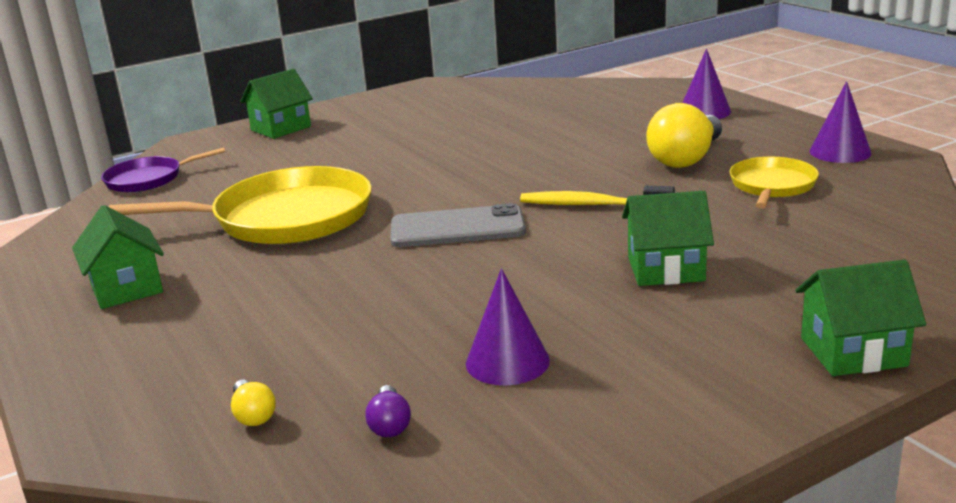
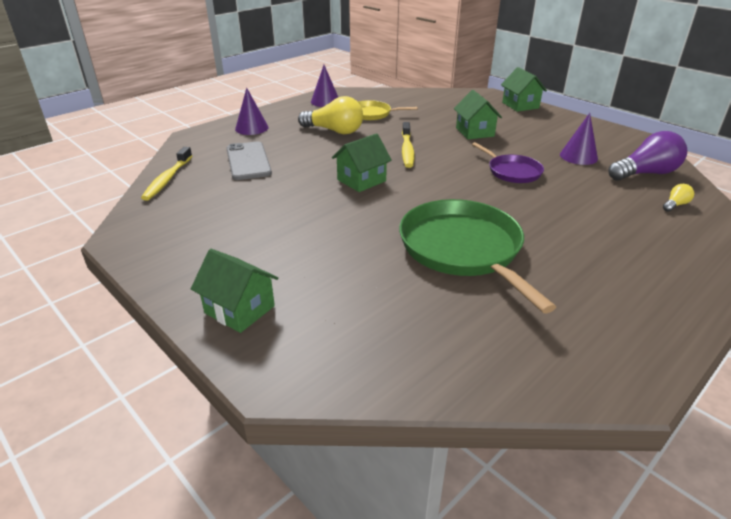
camera: 105 degrees left, 10 degrees up
(126, 288) = (610, 291): green house -> green house (361, 180)
(148, 179) = (400, 369): purple pan -> purple pan (512, 171)
(284, 218) = (463, 249): yellow pan -> green pan
(390, 424) = (645, 173): purple light bulb -> purple light bulb, size x2.23
(457, 228) = (452, 183): grey phone -> grey phone (248, 161)
(547, 87) = (167, 179): none -> yellow toothbrush

